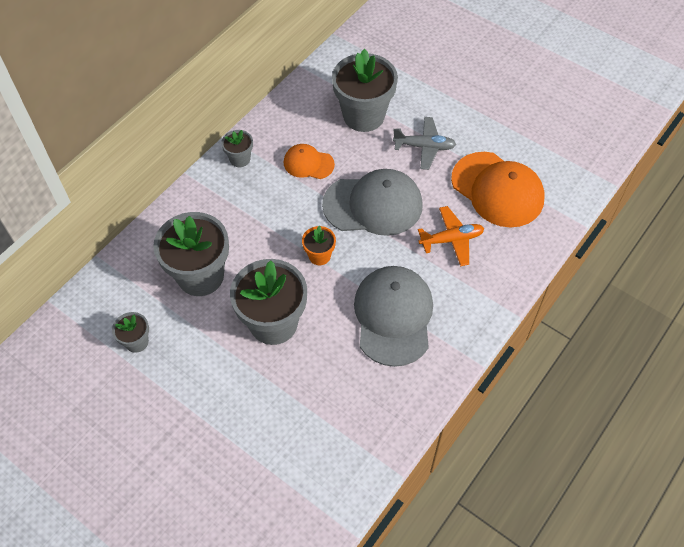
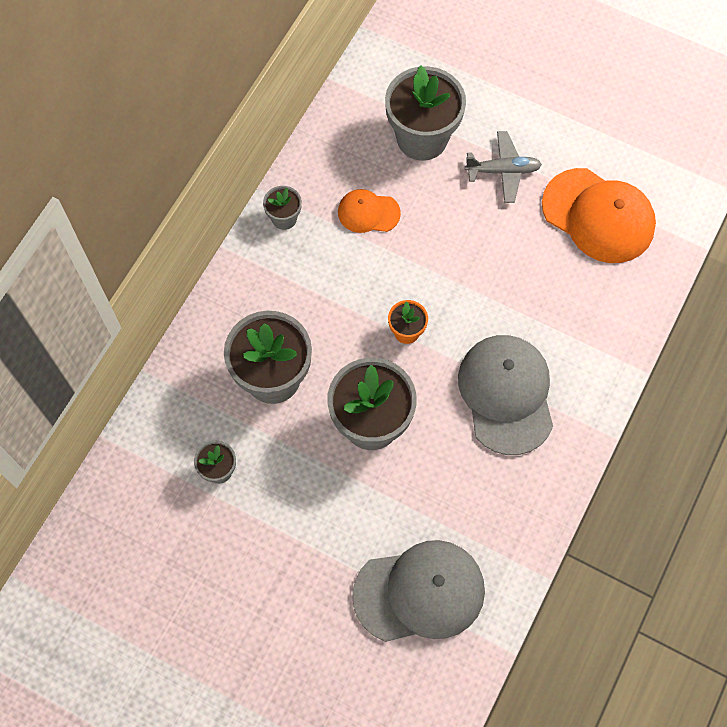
camera: 10 degrees left, 10 degrees up
(373, 205) = (456, 257): grey cap -> grey cap (419, 592)
(451, 240) = (556, 288): orange plane -> none

